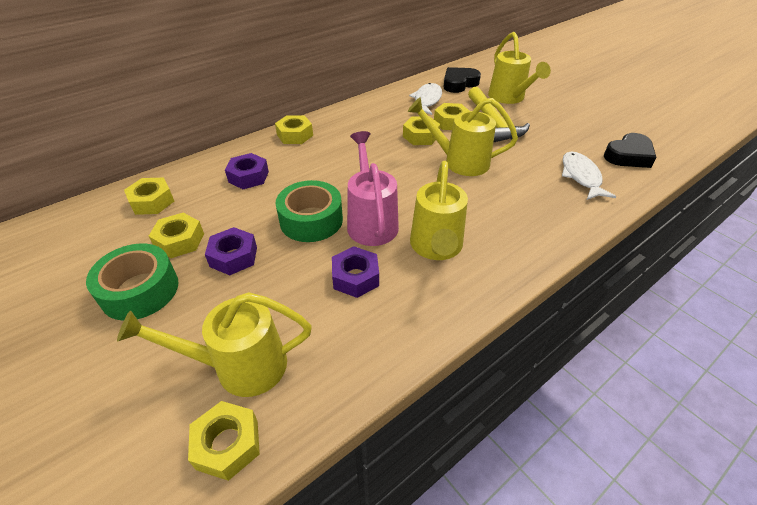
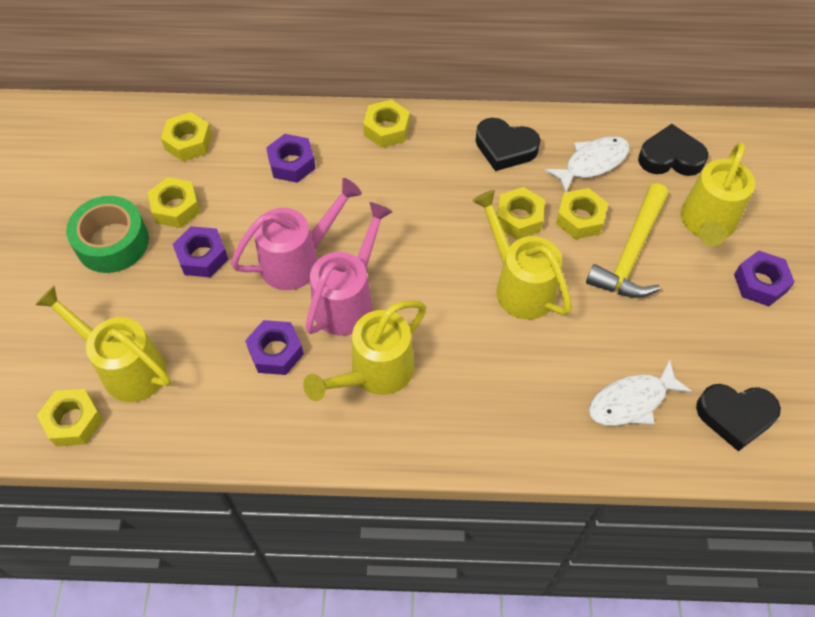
camera: 40 degrees right, 15 degrees up
(311, 220) = (298, 260): green tape -> pink watering can
(375, 114) = (505, 148): none -> black heart
(561, 106) = (760, 283): none -> purple nut
(581, 176) = (631, 401): white fish -> white fish turned 150 degrees counterclockwise

